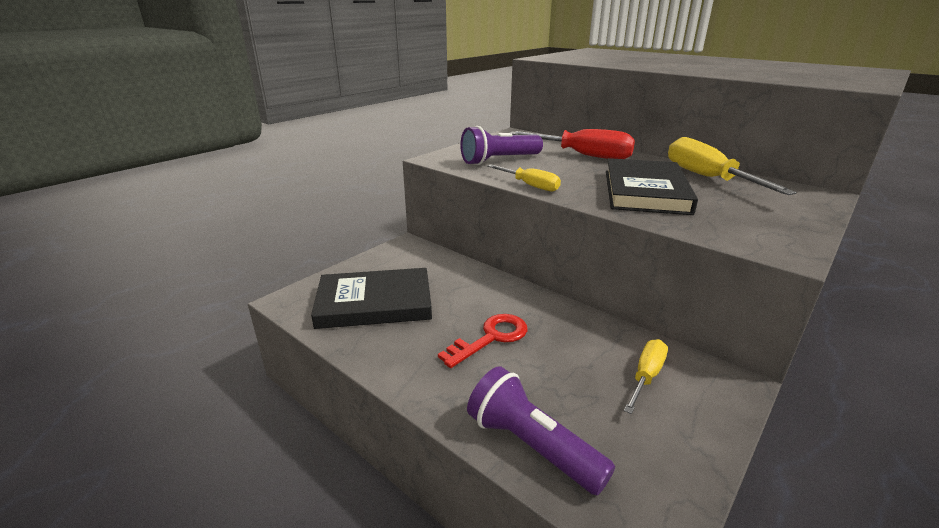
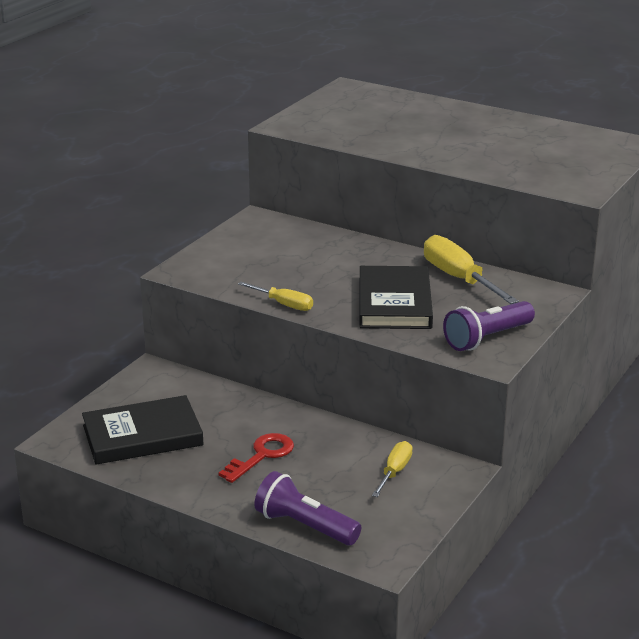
camera: 10 degrees left, 0 degrees up
(499, 160) = (247, 269): purple flashlight -> purple flashlight (487, 338)
(584, 155) = (338, 253): red screwdriver -> none

